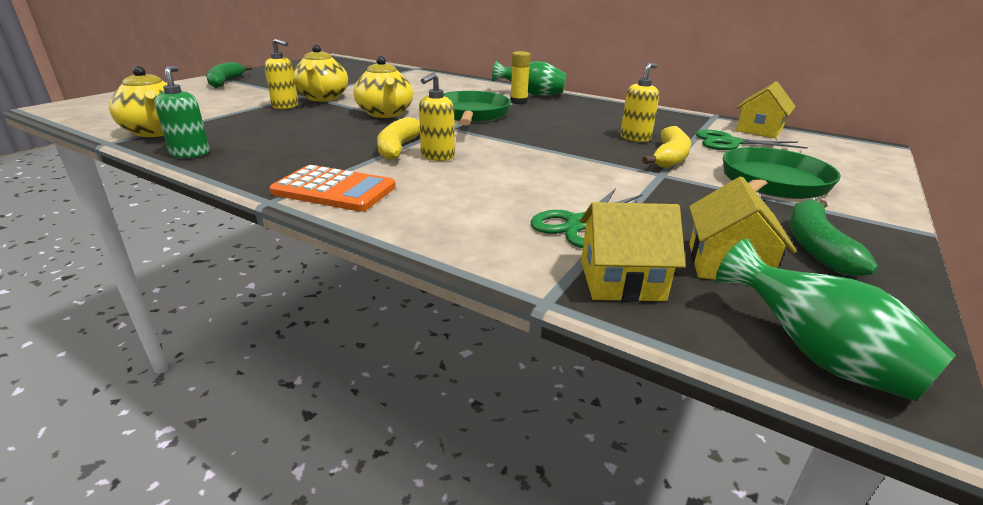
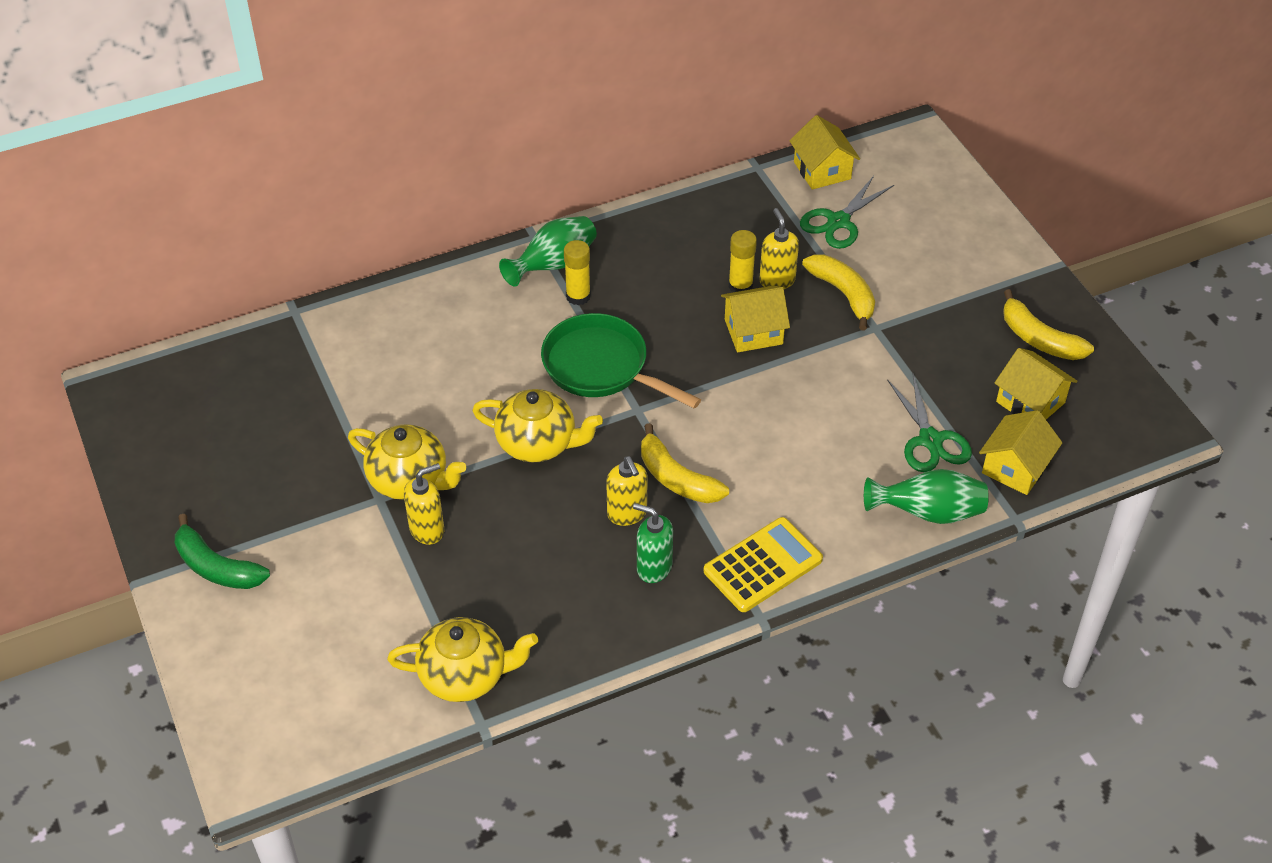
camera: 55 degrees left, 20 degrees up
(190, 153) = (577, 654): green soap dispenser -> green soap dispenser (653, 567)
(334, 190) = (763, 565): orange calculator -> yellow calculator
(437, 156) = (724, 459): yellow soap dispenser -> yellow soap dispenser (627, 513)
(575, 141) = (753, 331): none -> yellow house
(607, 130) = (740, 286): none -> yellow glue stick
(771, 184) = (939, 274): green pan -> none
(815, 355) = (1126, 437): green vase -> green vase (928, 513)
(816, 246) = (1039, 339): green banana -> yellow banana

